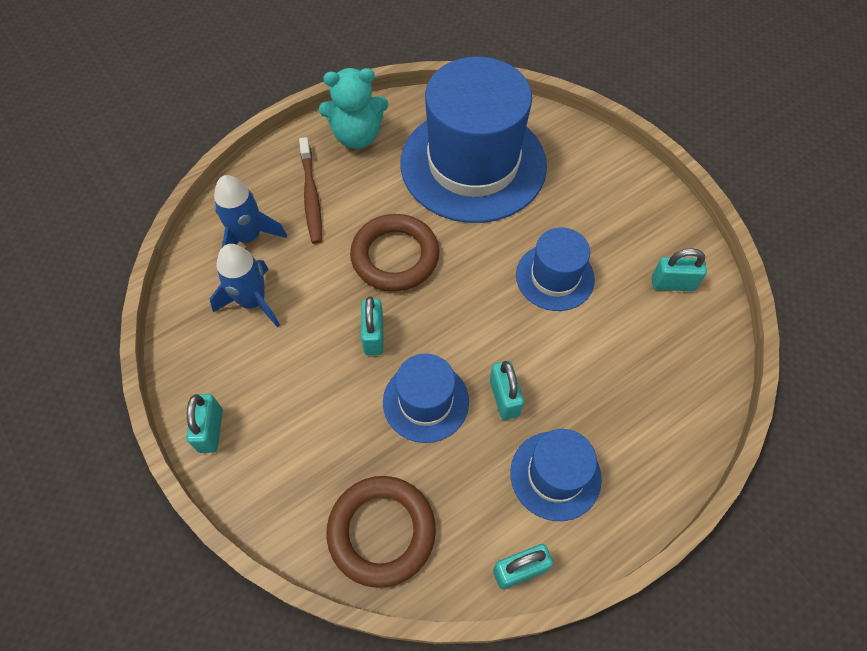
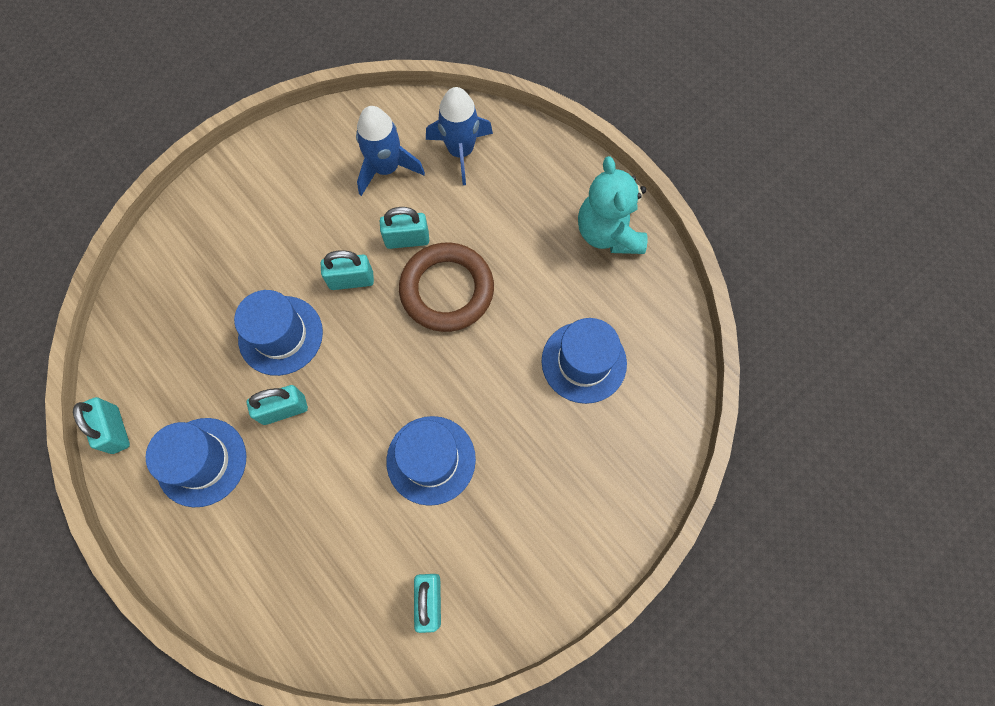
camera: 85 degrees right, 10 degrees up
(211, 430) = (255, 160): turquoise padlock -> turquoise padlock (407, 239)
(311, 196) = (518, 199): brown toothbrush -> none
(381, 532) = (158, 309): brown ring -> none
(473, 164) = (584, 362): blue hat -> blue hat, size x0.49

